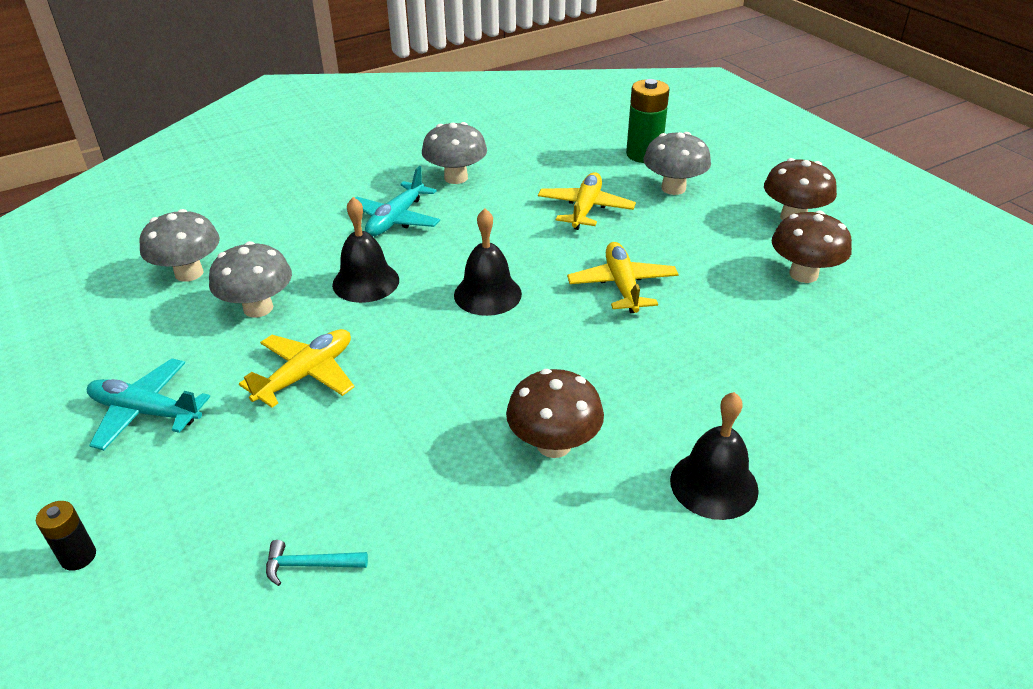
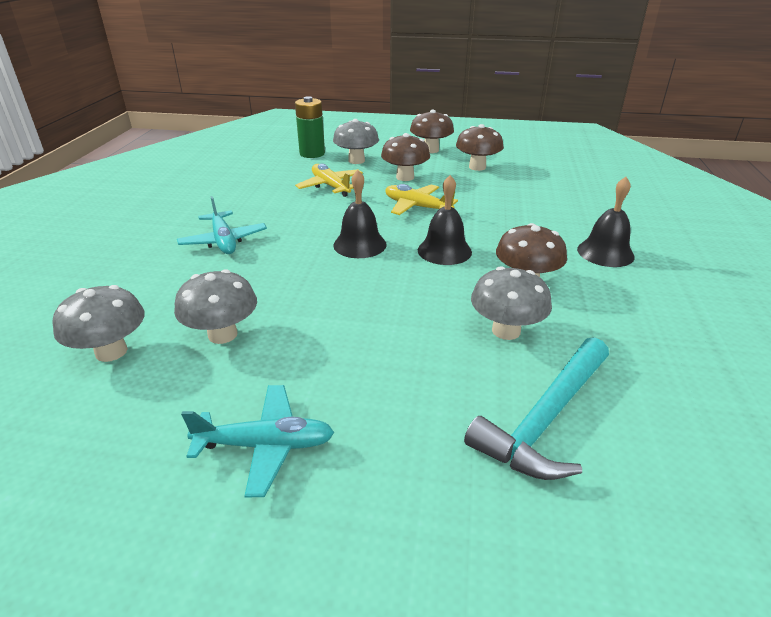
camera: 50 degrees left, 5 degrees down
(78, 556) = (412, 561): black battery -> none
(145, 412) = (265, 445): turquoise plane -> turquoise plane turned 150 degrees counterclockwise
(306, 375) = (338, 343): yellow plane -> none
(310, 565) = (546, 419): turquoise hammer -> turquoise hammer, size x2.37
(366, 282) = (272, 279): black bell -> black bell (444, 251)
(456, 178) = (221, 205): grey mushroom -> grey mushroom (506, 331)
(684, 240) = (405, 177): none -> brown mushroom

